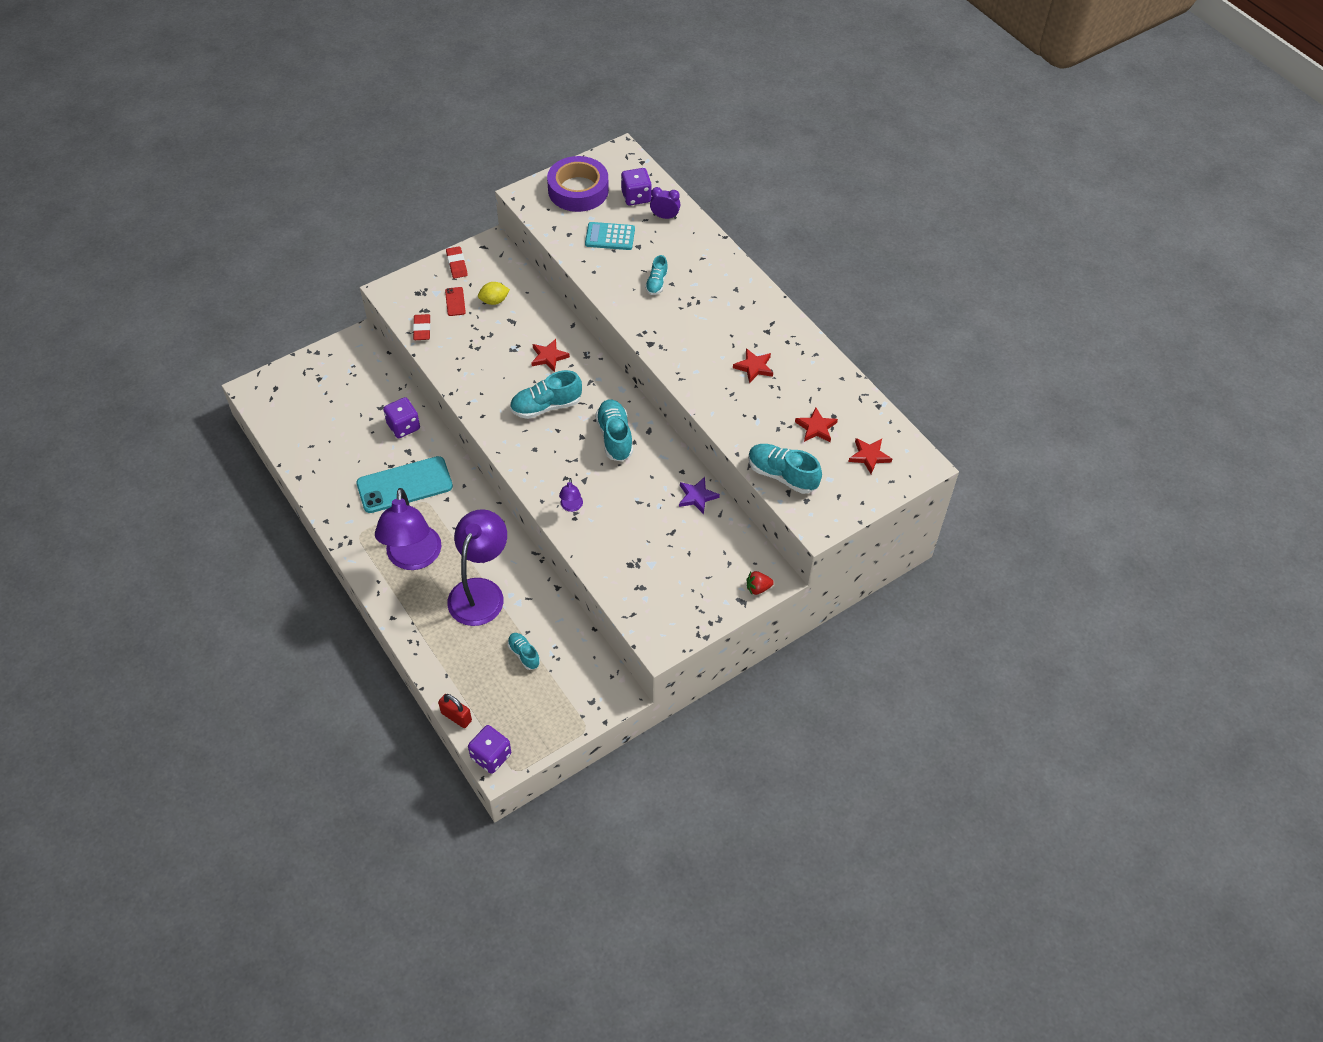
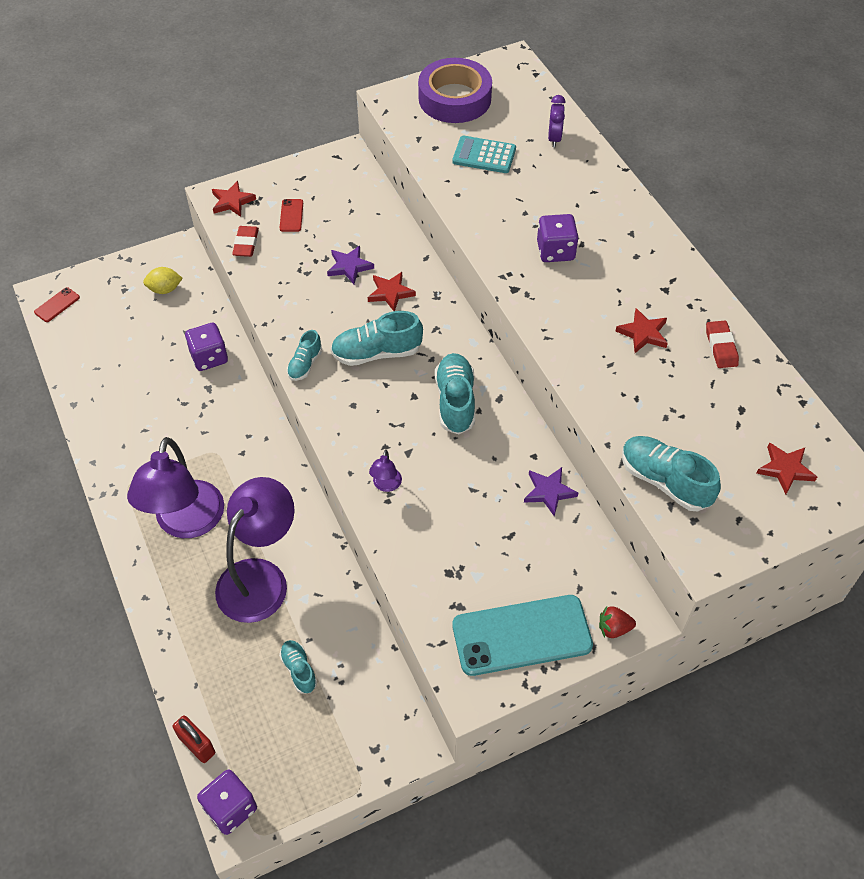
camera: 10 degrees right, 0 degrees up
(264, 397) = (57, 305): none -> red phone
(404, 485) = (195, 429): turquoise phone -> turquoise phone (522, 635)
(457, 264) = (302, 173): red eraser -> red eraser (721, 347)
(494, 301) = (337, 219): yellow lemon -> yellow lemon (165, 289)
(511, 339) = (349, 266): none -> purple star
(636, 197) = (523, 112): purple dice -> purple dice (555, 251)
(656, 283) = (533, 216): turquoise shoe -> turquoise shoe (305, 364)
(664, 216) = (554, 138): purple clock -> purple clock turned 75 degrees clockwise
(816, 427) = (716, 422): red star -> red star (232, 201)

